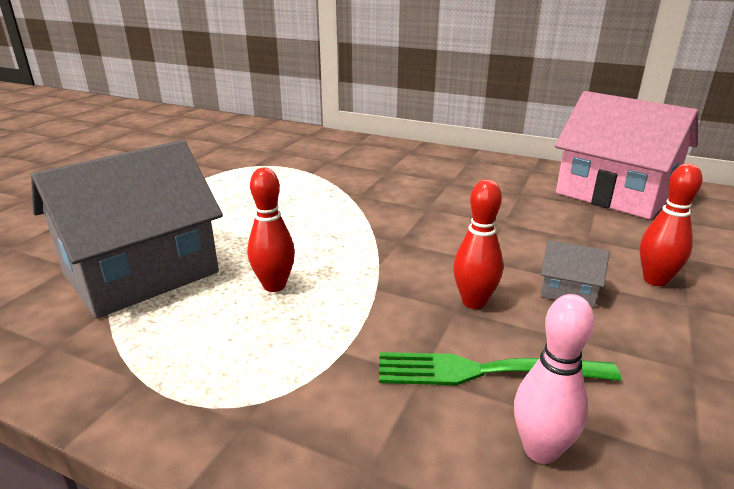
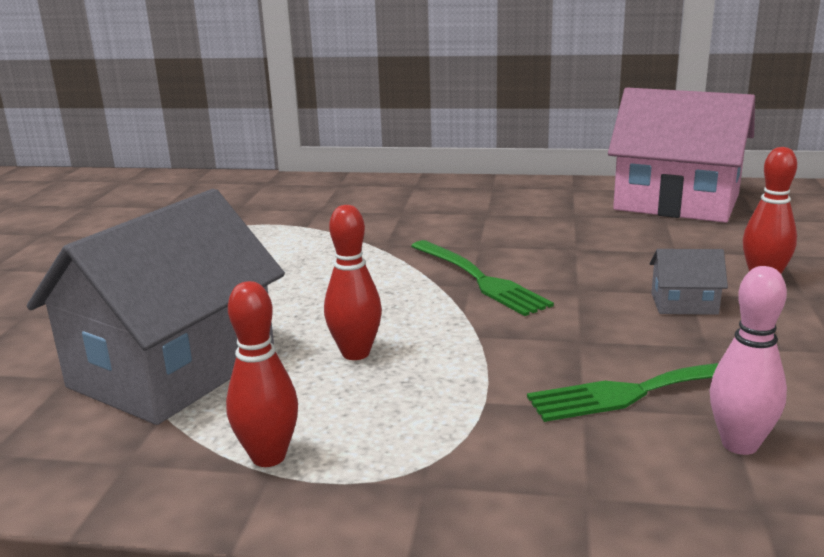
camera: 15 degrees left, 5 degrees down
(410, 238) = (480, 279): none -> green fork
(474, 302) = (593, 330): red bowling pin -> red bowling pin (268, 457)

